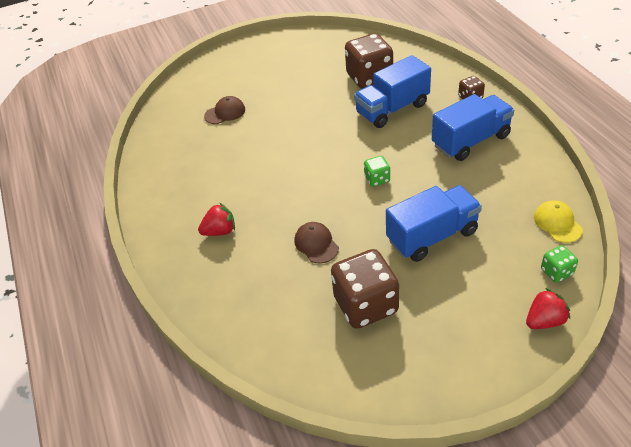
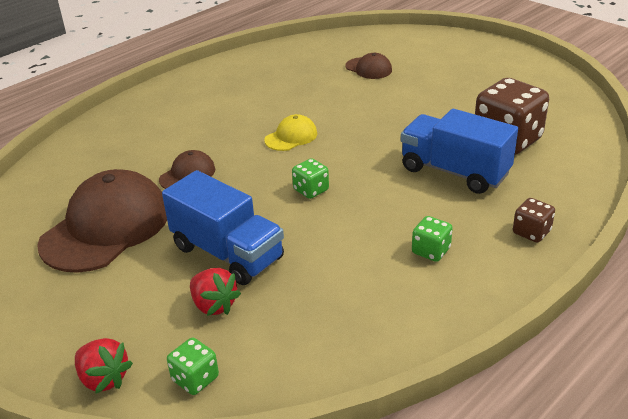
camera: 65 degrees right, 10 degrees down
(220, 231) = (187, 115): red strawberry -> red strawberry (214, 305)
(365, 305) = (106, 227): brown dice -> brown cap
(471, 141) = (431, 251): blue truck -> green dice
(557, 223) = (295, 366): yellow cap -> yellow cap (291, 137)

